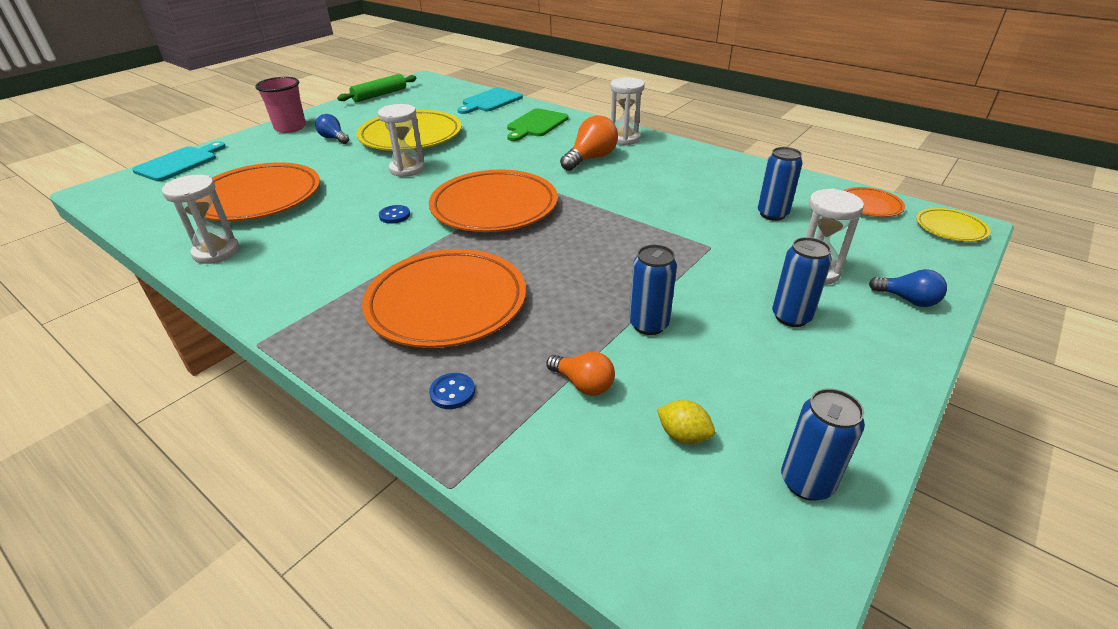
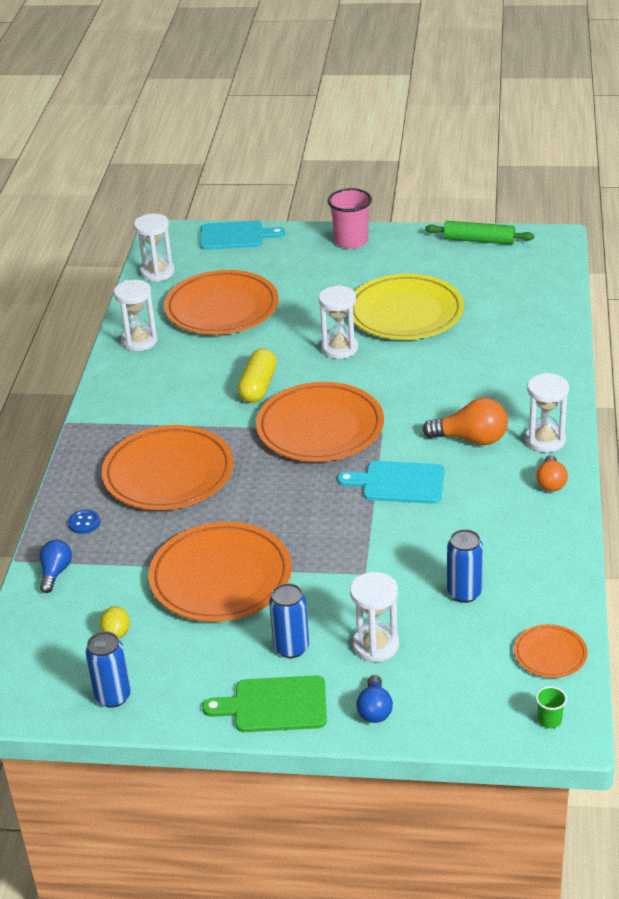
camera: 60 degrees right, 0 degrees up
(141, 210) = (157, 272): none -> white hourglass
(334, 138) = (355, 276): blue light bulb -> blue light bulb (55, 572)
(394, 215) = (258, 386): blue button -> yellow capsule
(490, 101) = (545, 312): turquoise cutting board -> turquoise cutting board (398, 483)
(536, 124) = (517, 370): green cutting board -> green cutting board (274, 705)
(583, 384) = (132, 573): orange light bulb -> orange light bulb (551, 482)
(648, 324) = (221, 578): blue can -> orange plate
(950, 228) = (549, 720): yellow plate -> green cup

